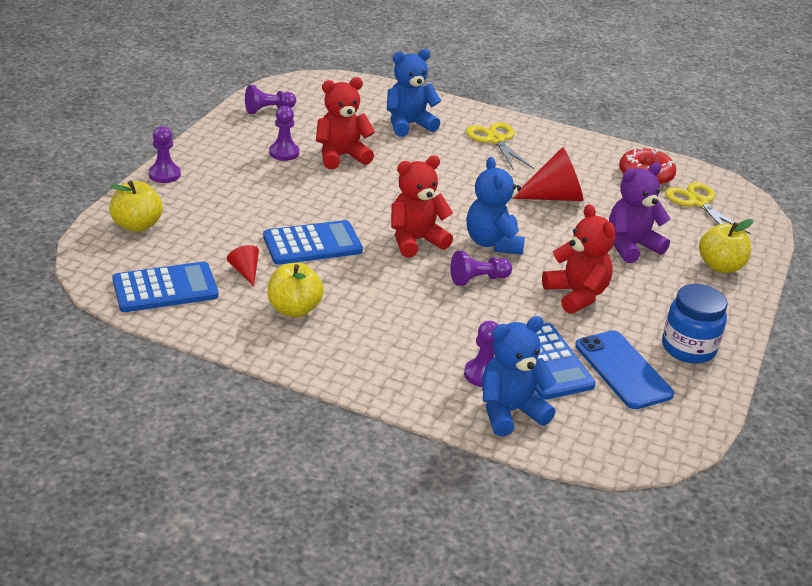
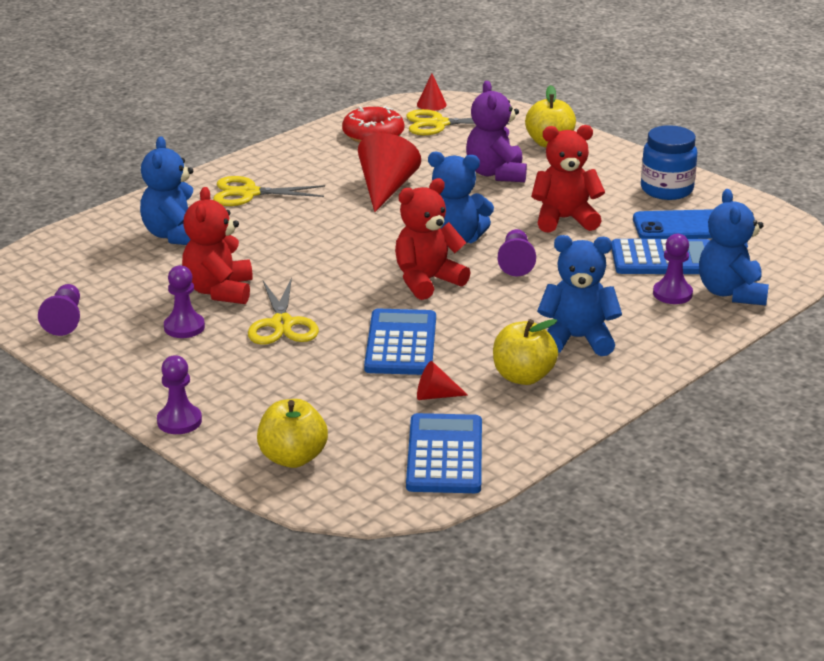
camera: 65 degrees left, 5 degrees down
(310, 189) = (282, 324): none -> yellow scissors
(369, 329) = (577, 339): none -> blue teddy bear
(415, 240) = (427, 281): red teddy bear -> red teddy bear turned 60 degrees clockwise
(732, 193) = (431, 104): none -> red cone

